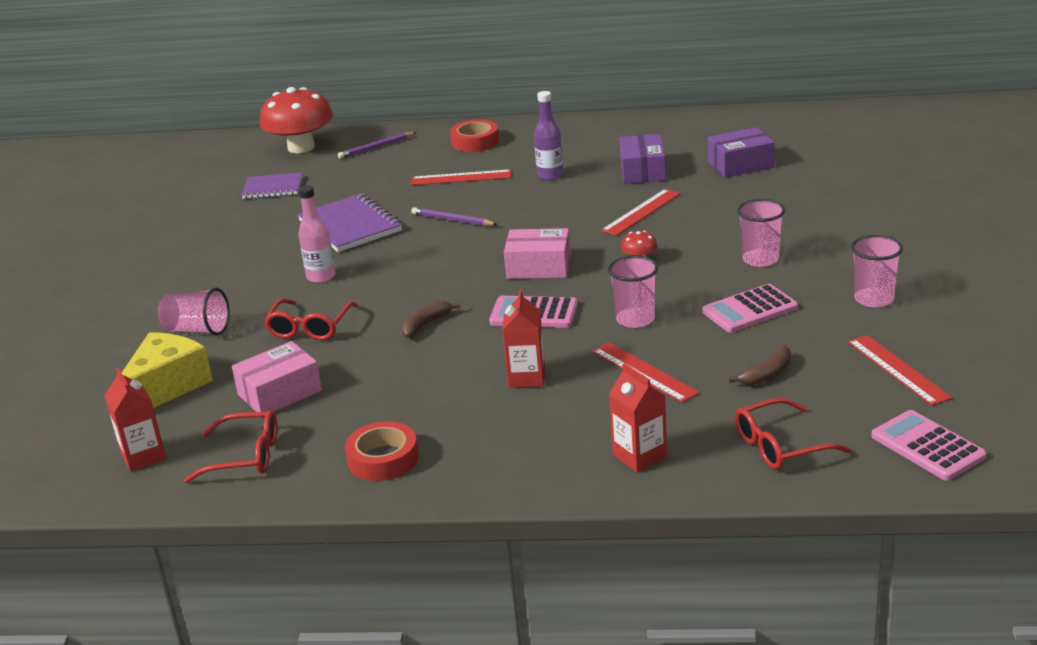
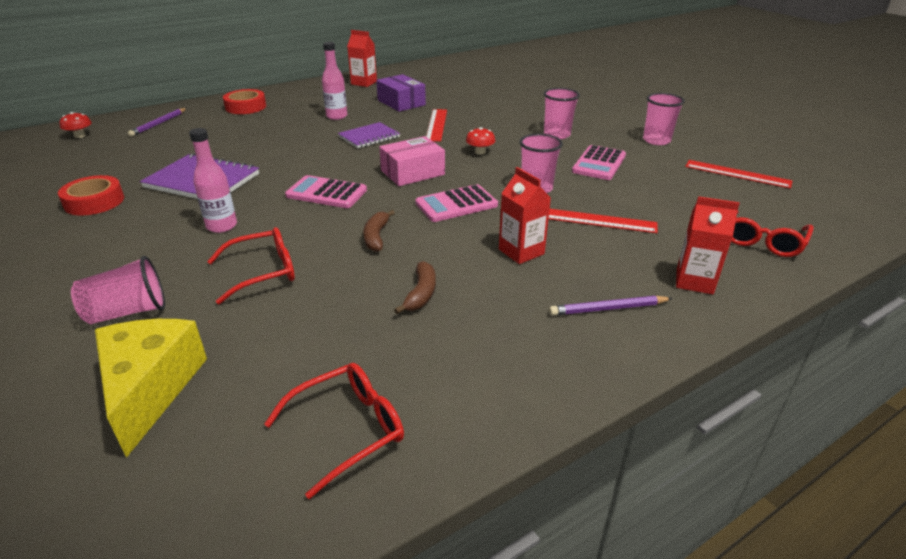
camera: 40 degrees left, 5 degrees up
(143, 456) = (207, 489): red carton -> red carton (364, 83)
(273, 188) = (82, 169): purple notebook -> purple notebook (369, 137)
(280, 392) = (305, 343): pink box -> none
(301, 147) = (80, 136): red mushroom -> red mushroom, size x0.41
(309, 328) = (263, 272): red glasses -> red glasses turned 90 degrees counterclockwise
(383, 459) = (500, 368): red tape -> red tape (94, 202)
(452, 220) = (295, 158): purple pencil -> purple pencil (608, 309)
(461, 178) = (264, 130): red ruler -> none
(550, 175) = (336, 116): purple bottle -> pink bottle
(740, 164) = (460, 89): purple box -> none
(767, 374) = (675, 198): brown banana -> brown banana (421, 294)
(927, 446) = (832, 212): pink calculator -> pink calculator (326, 193)

